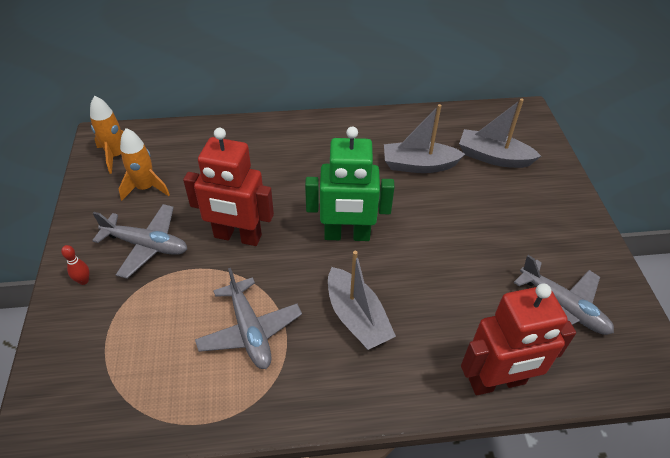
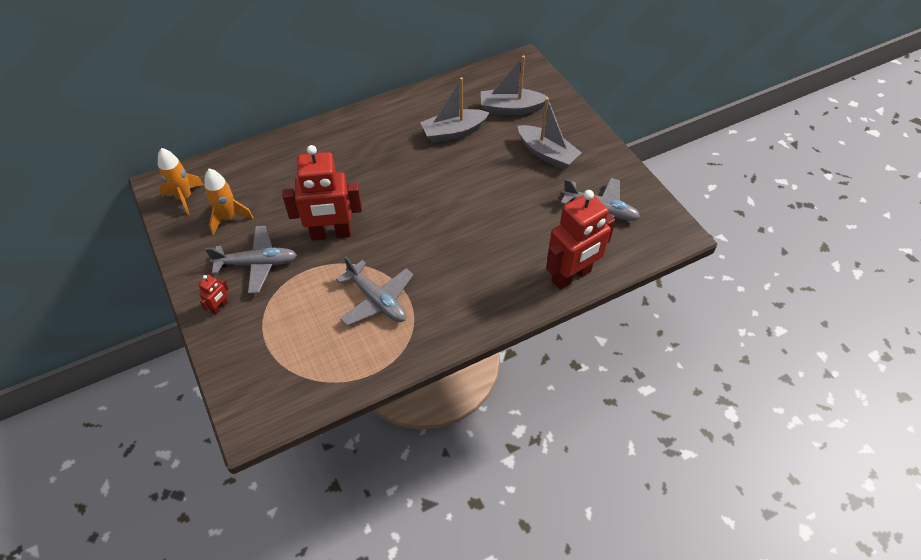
camera: 20 degrees left, 5 degrees up
(84, 281) = (220, 307): red bowling pin -> red robot
(347, 235) = (419, 206): green robot -> none
(357, 318) = (454, 265): grey boat -> grey boat (547, 154)

